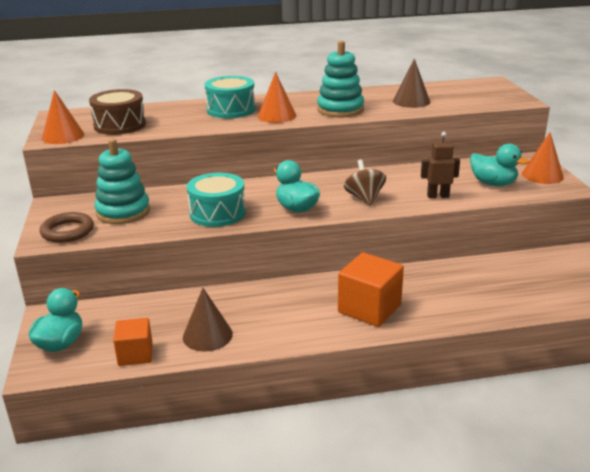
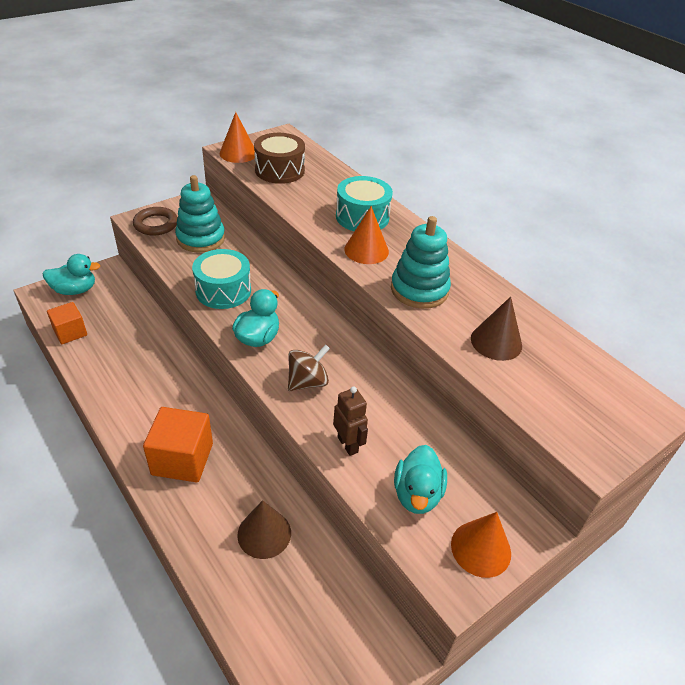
camera: 60 degrees right, 15 degrees up
(207, 335) = (106, 362): brown cone -> brown cone (264, 533)

